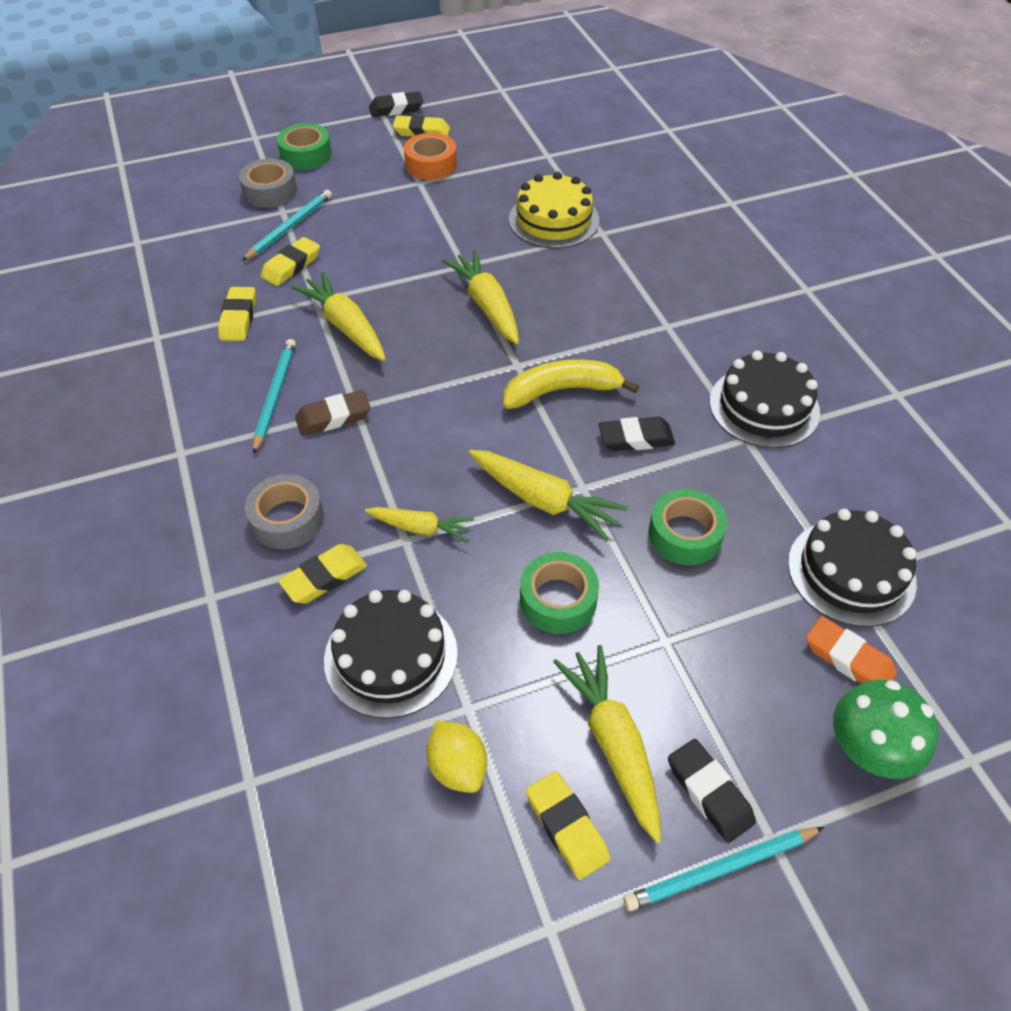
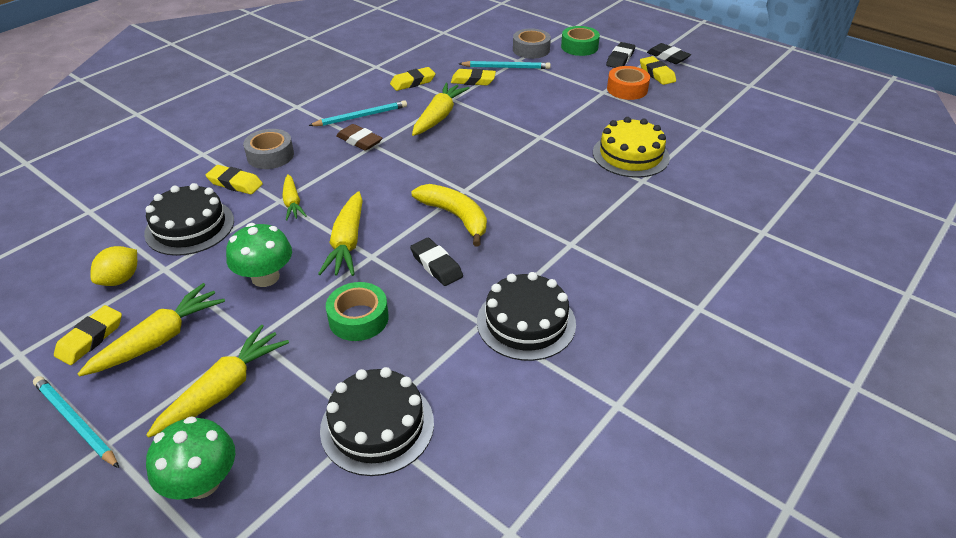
camera: 60 degrees right, 10 degrees down
(486, 305) = (510, 158): yellow carrot -> yellow carrot (224, 389)
(558, 600) = (265, 277): green tape -> green mushroom
(709, 792) = (135, 399): black eraser -> black eraser (620, 59)
(848, 659) = (285, 447): orange eraser -> none

